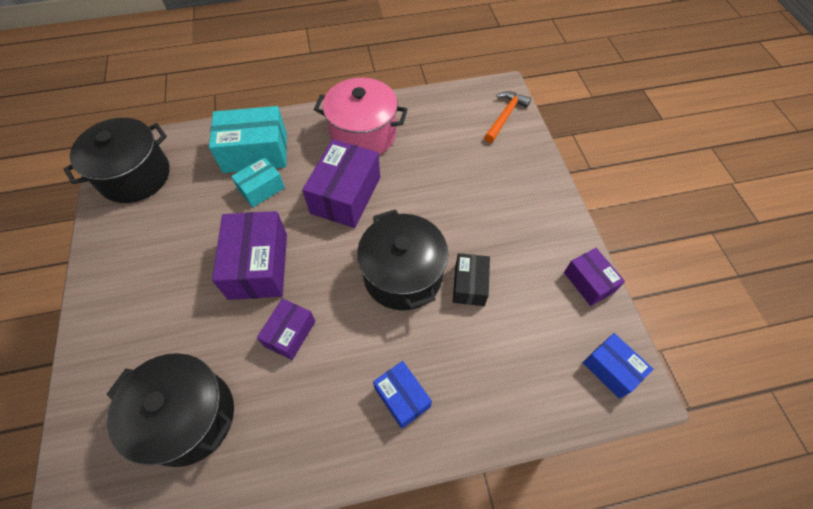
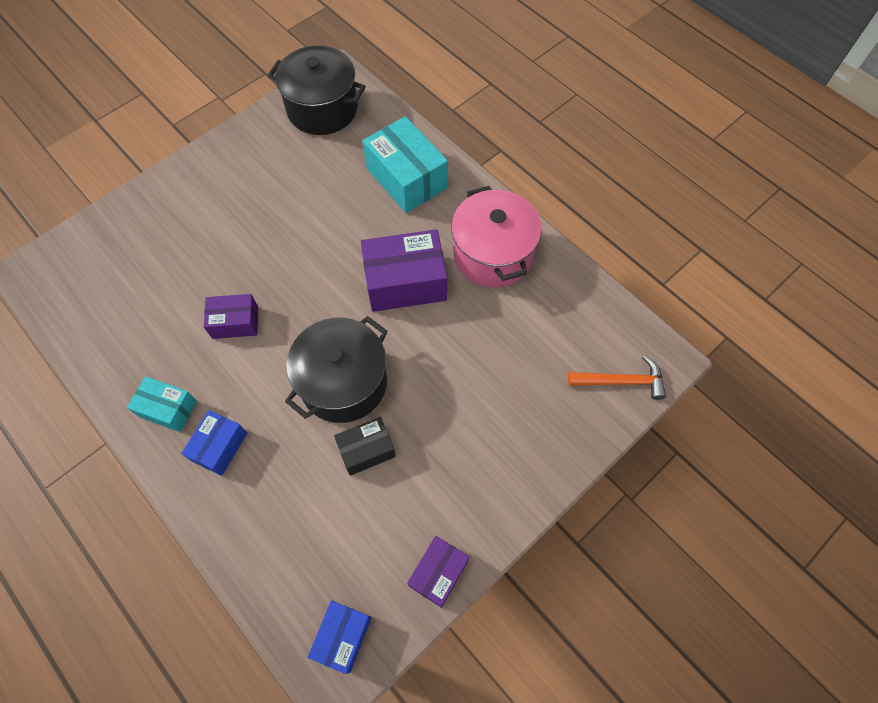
camera: 60 degrees right, 5 degrees up
(189, 417) = (131, 294): black pot -> none
(258, 265) = (287, 258): purple box -> none
(261, 189) = (368, 209): turquoise box -> turquoise box (168, 409)

